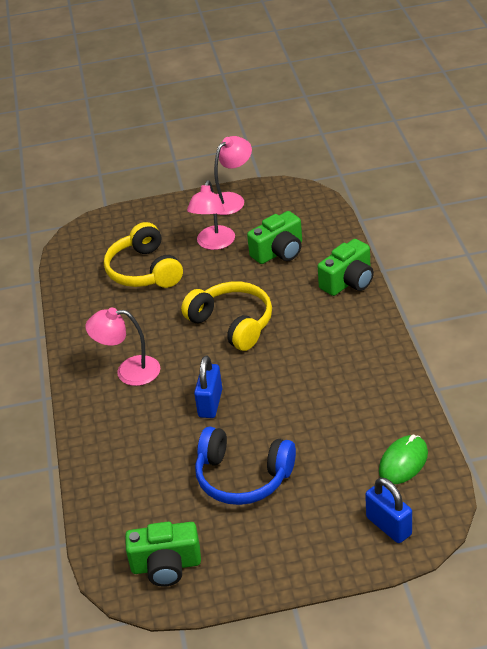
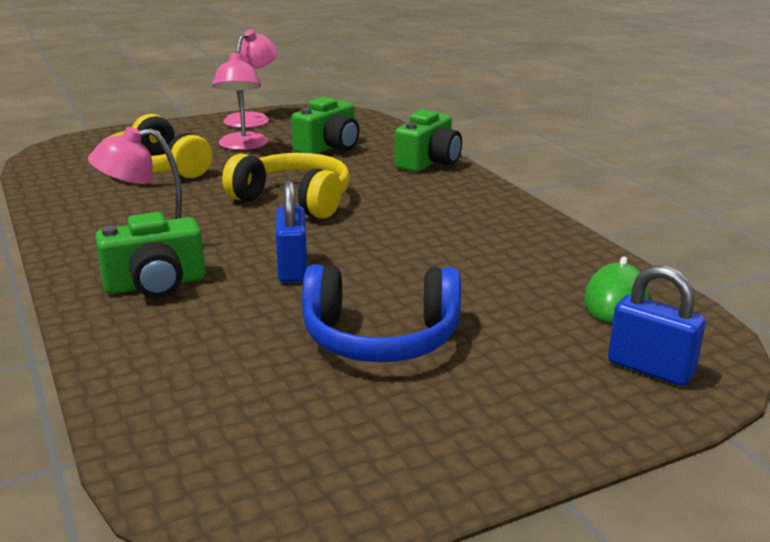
camera: 20 degrees left, 15 degrees down
(166, 566) = (290, 467): green camera -> green camera (155, 284)

